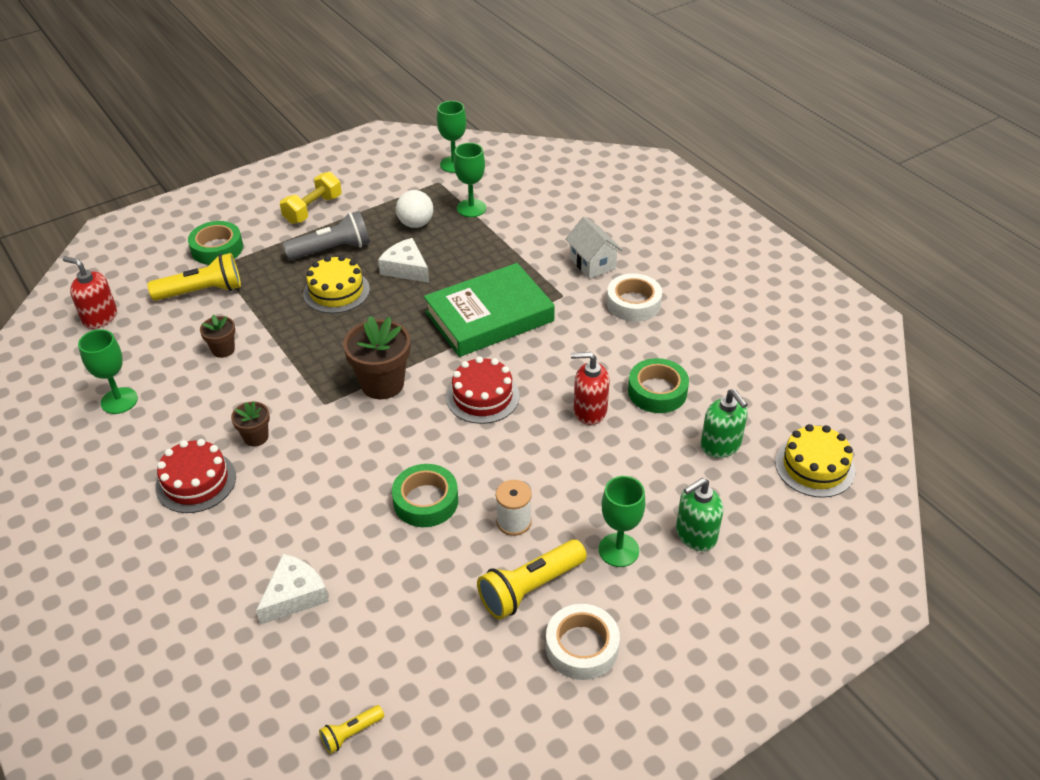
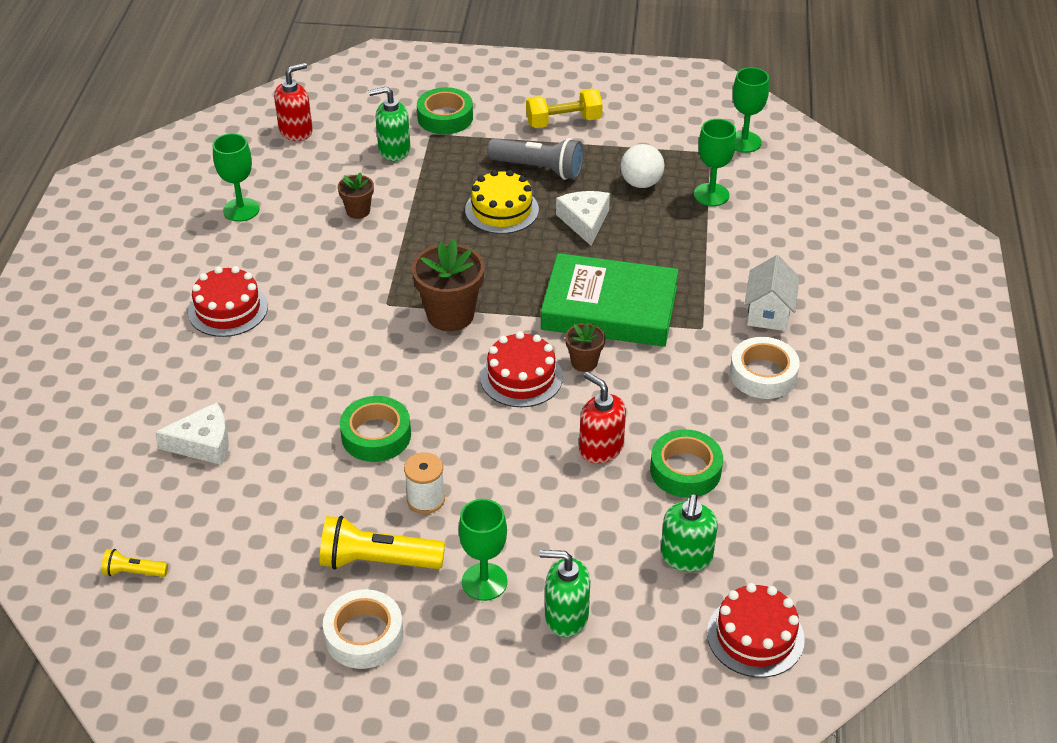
camera: 40 degrees right, 0 degrees up
(100, 317) = (296, 131): red soap dispenser -> red soap dispenser turned 75 degrees clockwise
(202, 291) = (394, 150): yellow flashlight -> green soap dispenser
(256, 437) = (306, 300): brown flower pot -> brown flower pot (584, 362)
(814, 467) = (755, 636): yellow cake -> red cake

